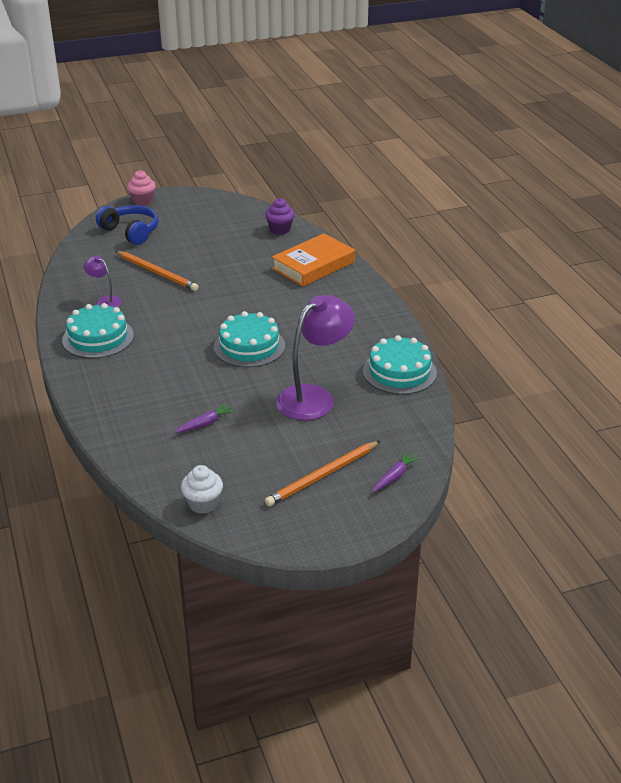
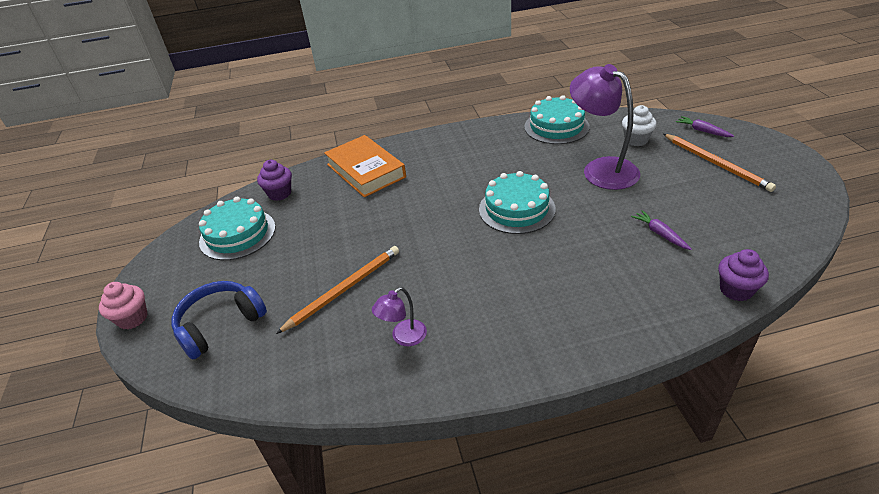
camera: 80 degrees left, 5 degrees up
(98, 338) = (495, 337): turquoise cake -> turquoise cake (237, 234)
(126, 456) = (736, 290): none -> purple cupcake
(203, 504) = (789, 229): white cupcake -> white cupcake (636, 140)

